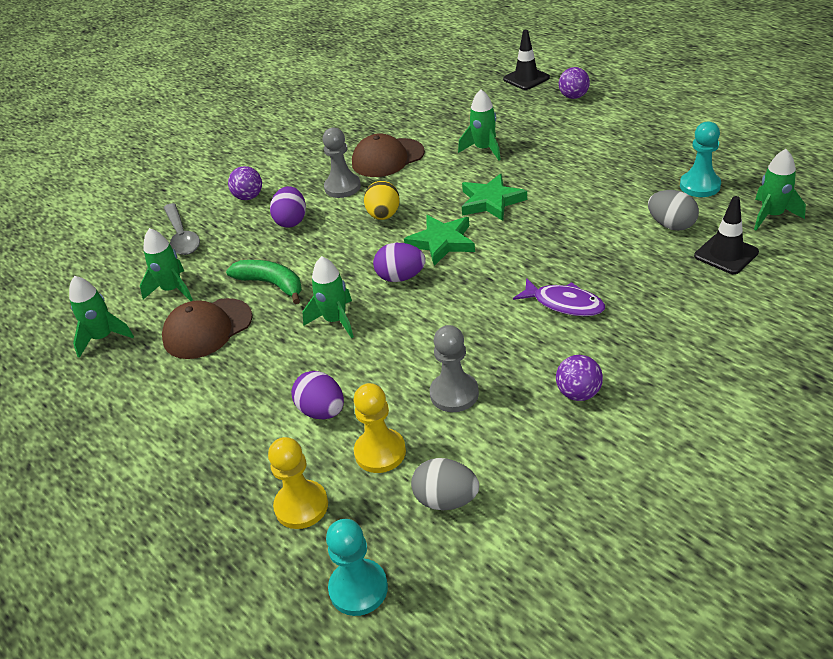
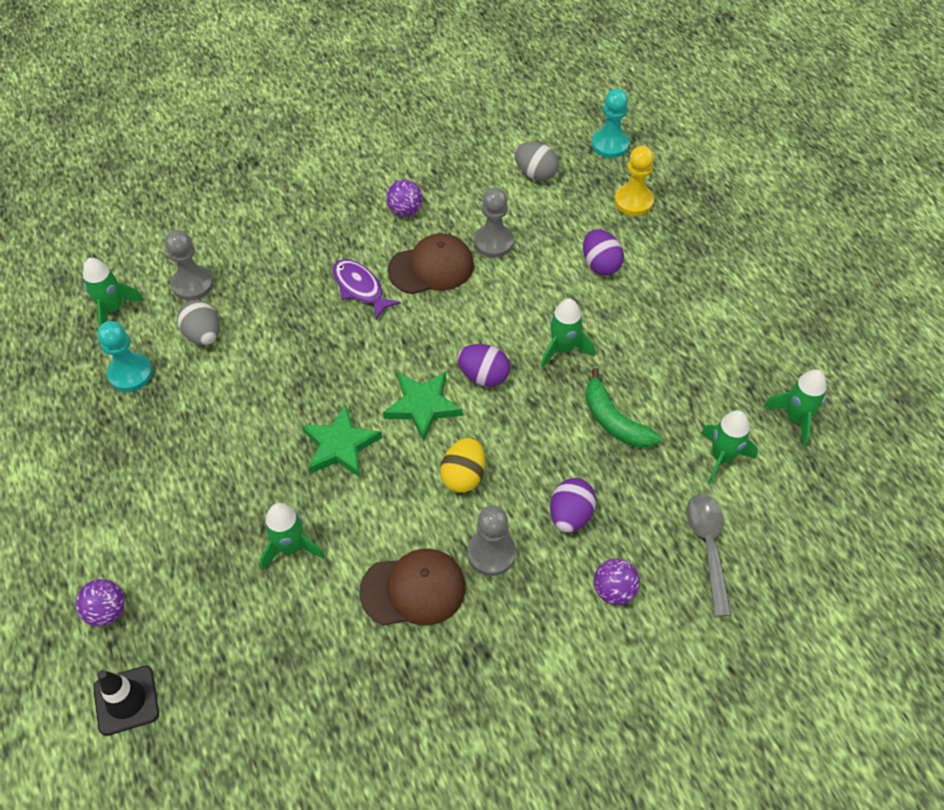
camera: 165 degrees left, 15 degrees up
(207, 329) = (687, 387): brown cap -> brown cap (431, 267)
(380, 452) = (567, 218): yellow pawn -> none
(726, 254) = (192, 284): black traffic cone -> grey pawn

